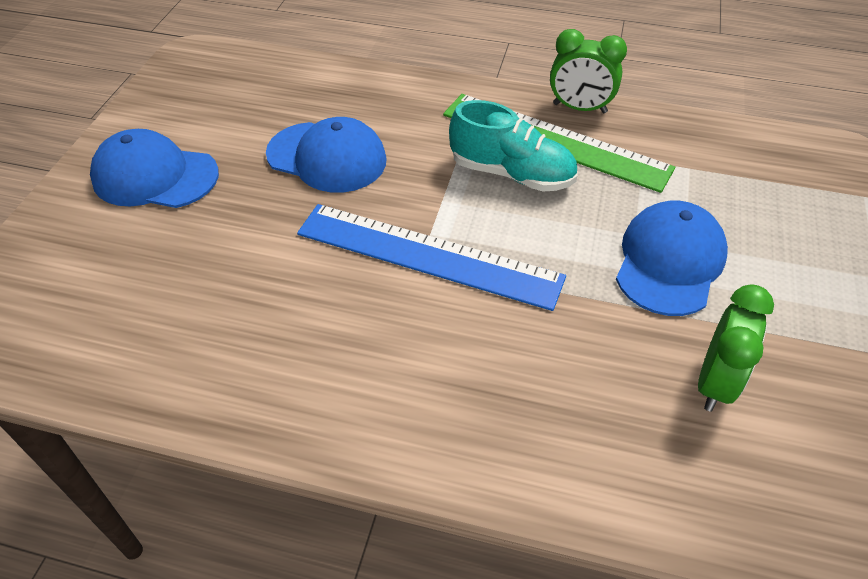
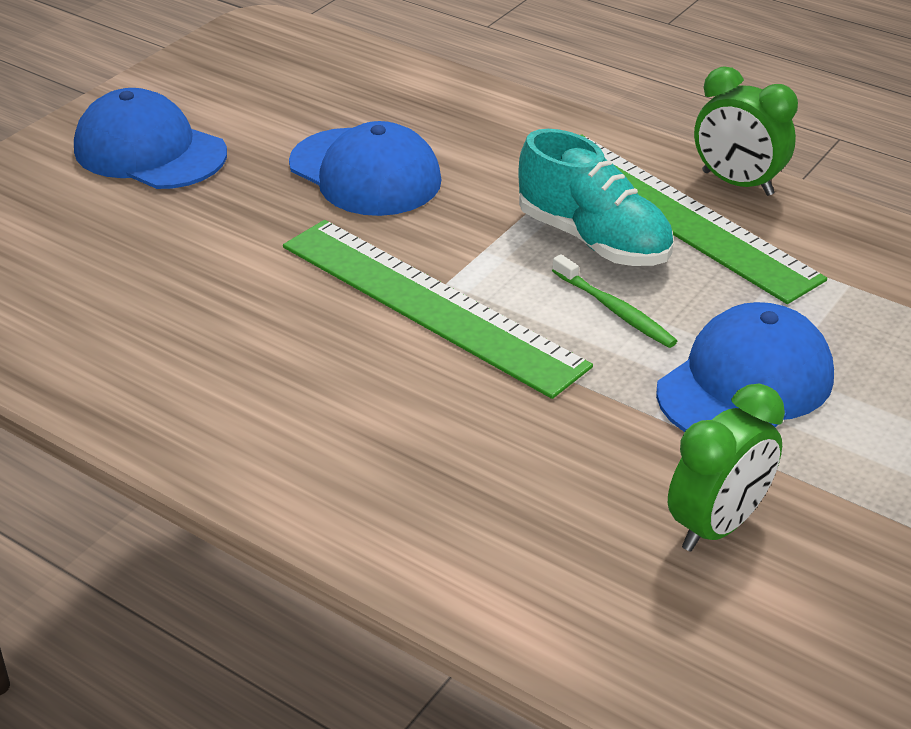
camera: 20 degrees right, 10 degrees down
(428, 255) = (429, 305): blue ruler -> green ruler
(555, 226) = (615, 310): none -> green toothbrush

